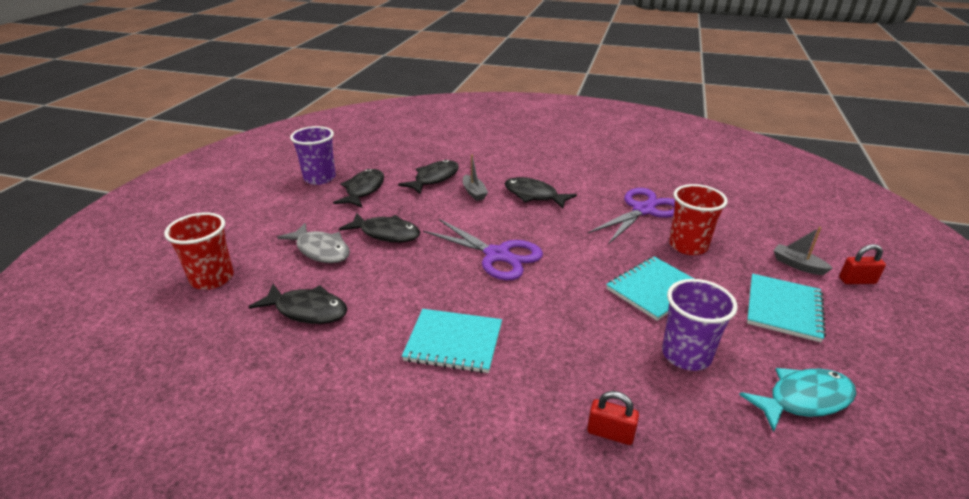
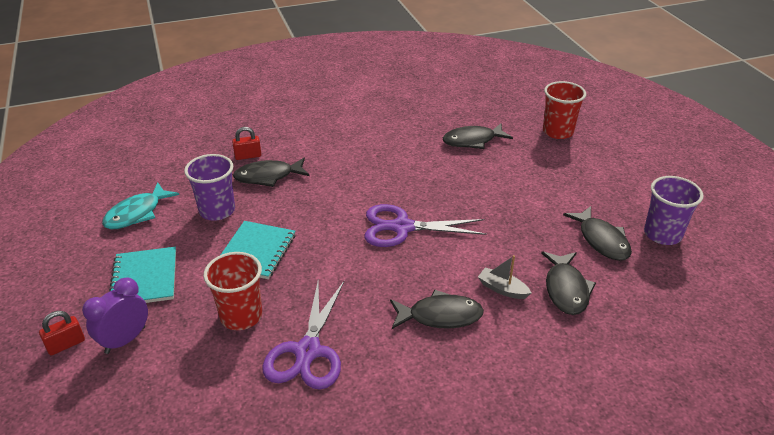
camera: 145 degrees right, 5 degrees up
(321, 250) = (531, 174): grey fish -> none
(386, 233) = (509, 207): black fish -> black fish (268, 176)
(453, 342) = (367, 160): turquoise notebook -> none
(797, 265) = (125, 340): grey boat -> purple clock

